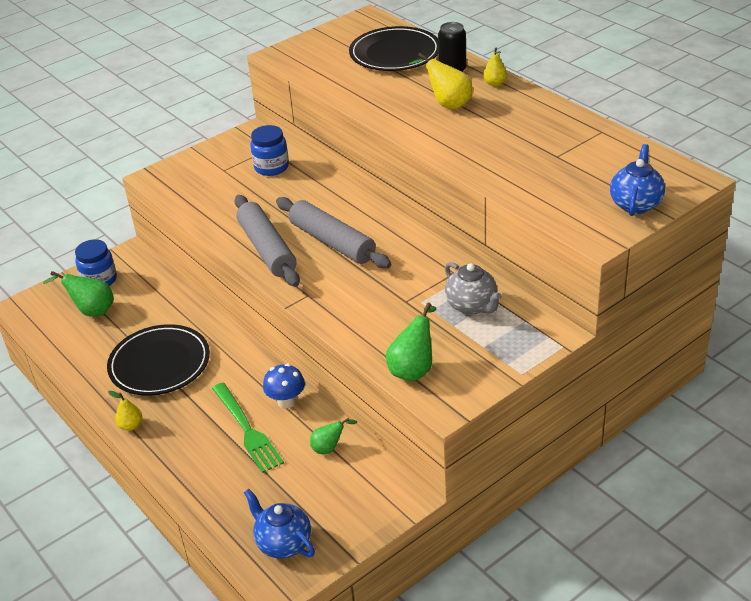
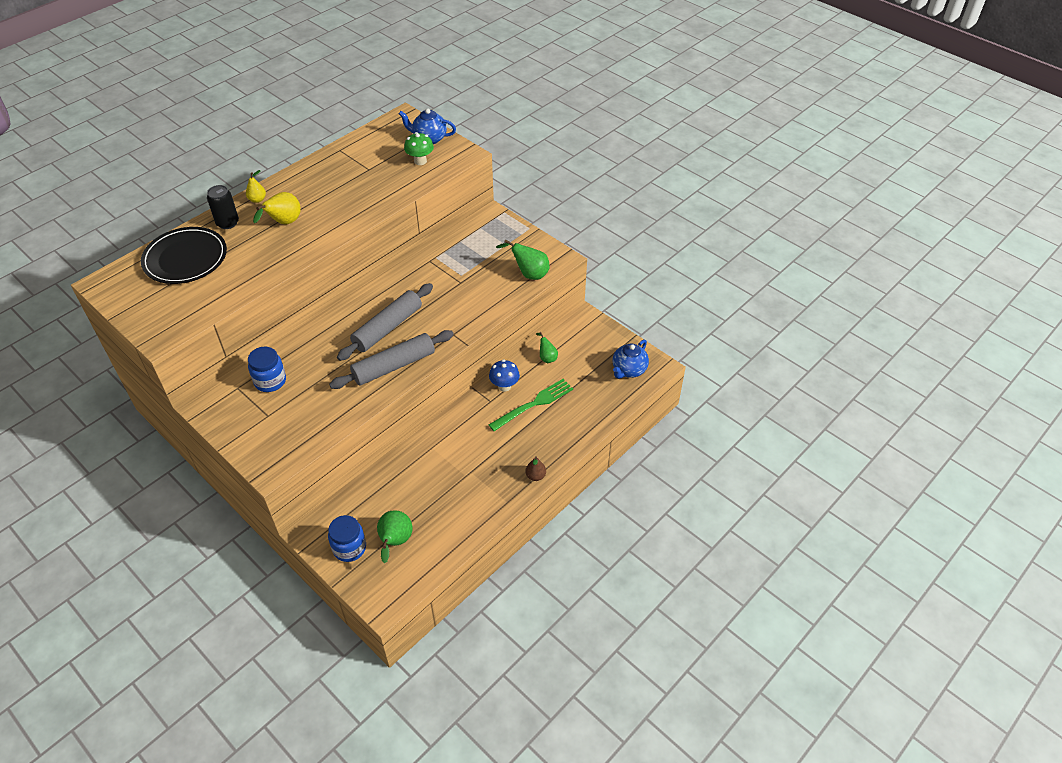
camera: 100 degrees left, 10 degrees up
(131, 426) = (535, 476): yellow pear -> brown pear
(159, 364) = (465, 473): black plate -> none
(472, 306) = (465, 251): grey teapot -> none
(577, 197) = (420, 161): none -> green mushroom

